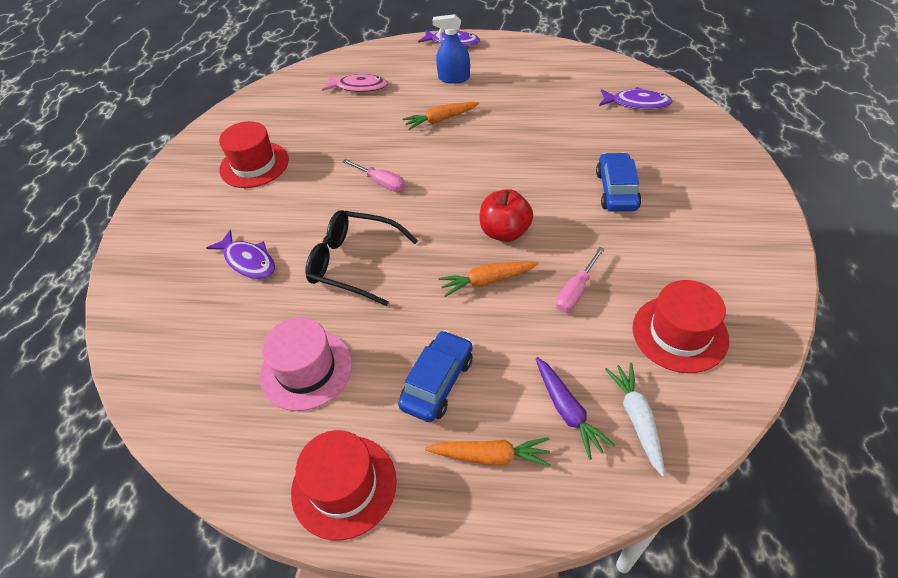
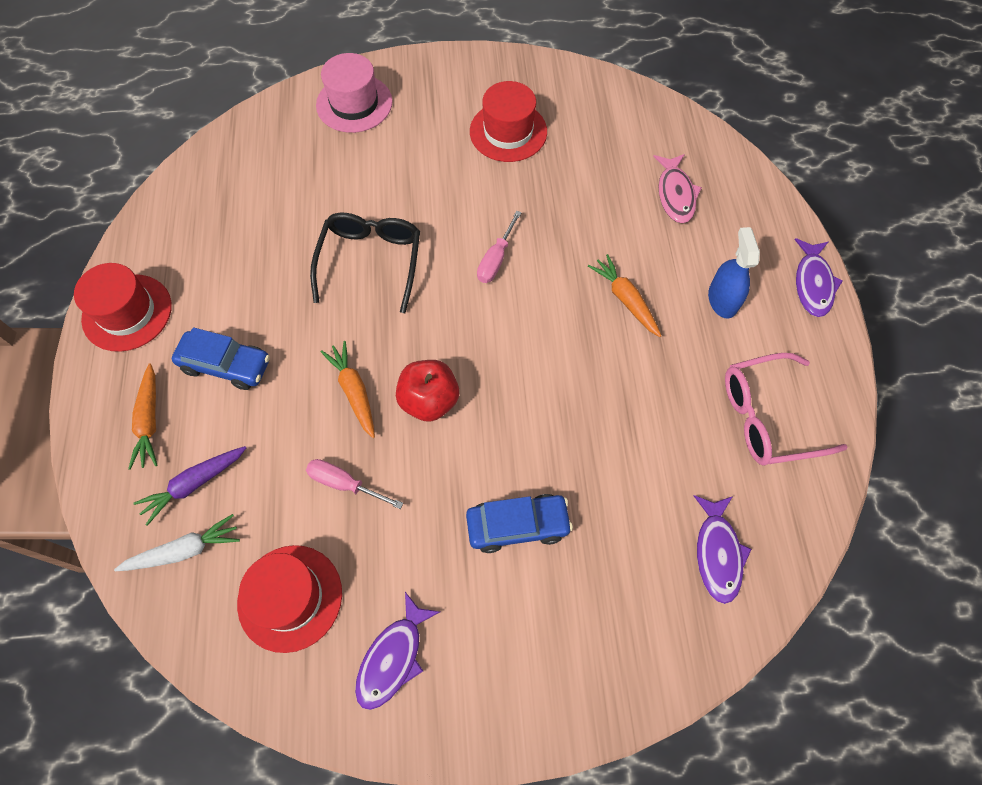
camera: 75 degrees right, 15 degrees up
(248, 261) = (366, 171): purple fish -> purple fish (393, 657)
(306, 369) = (240, 255): pink hat -> pink hat (354, 103)
(545, 72) = (767, 417): none -> pink glasses

